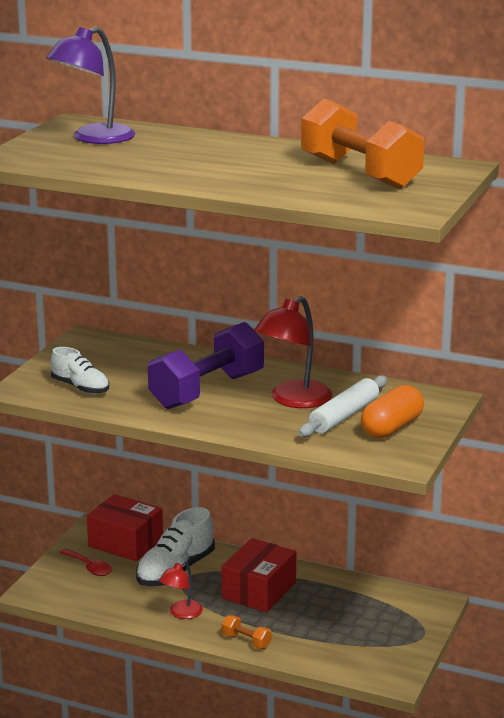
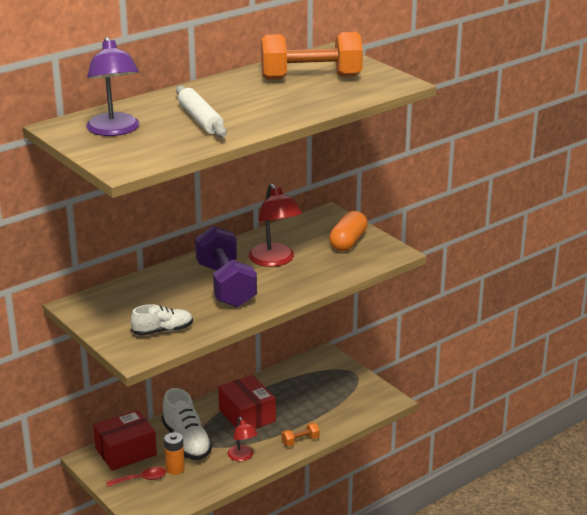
camera: 60 degrees left, 5 degrees up
(123, 580) = (175, 469): none -> orange battery
(344, 416) = (316, 251): white rolling pin -> white rolling pin (200, 119)
(391, 428) = (348, 242): orange capsule -> orange capsule turned 45 degrees clockwise

